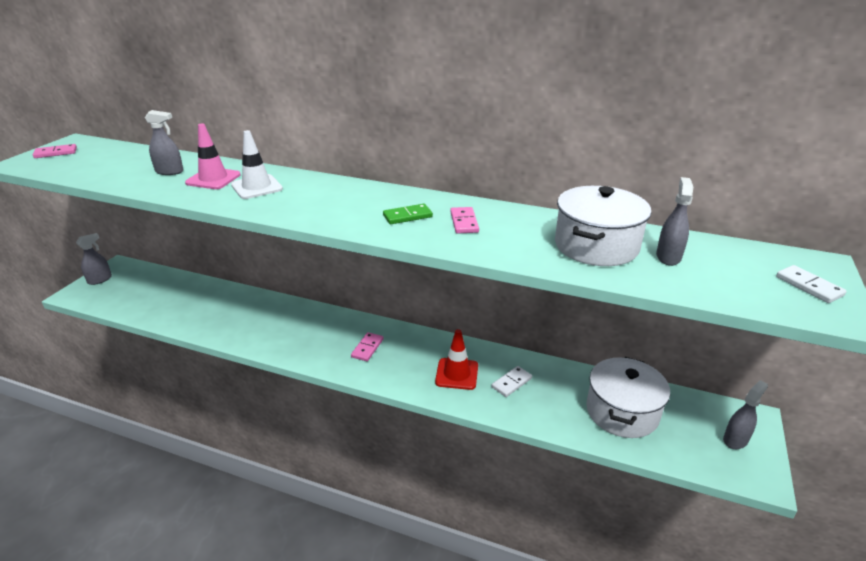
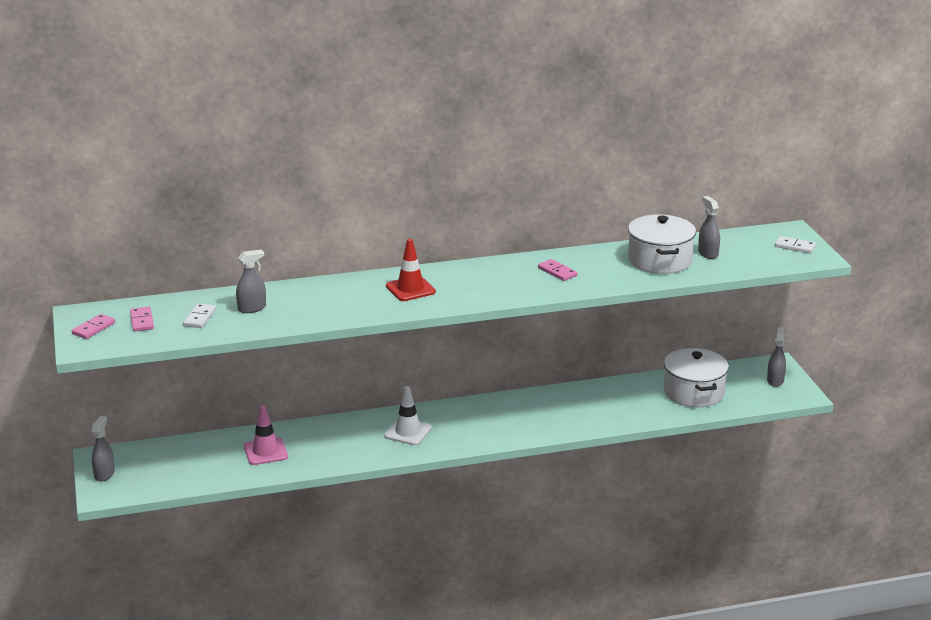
camera: 35 degrees left, 5 degrees down
(213, 179) = (306, 302): pink traffic cone -> pink traffic cone (265, 452)
(257, 187) = (357, 296): white traffic cone -> white traffic cone (408, 432)
(367, 348) = (462, 425): pink domino -> pink domino (142, 321)
(407, 216) = (512, 280): green domino -> none
(457, 374) = (555, 414): red traffic cone -> red traffic cone (410, 289)
(511, 383) = (602, 404): white domino -> white domino (199, 318)

